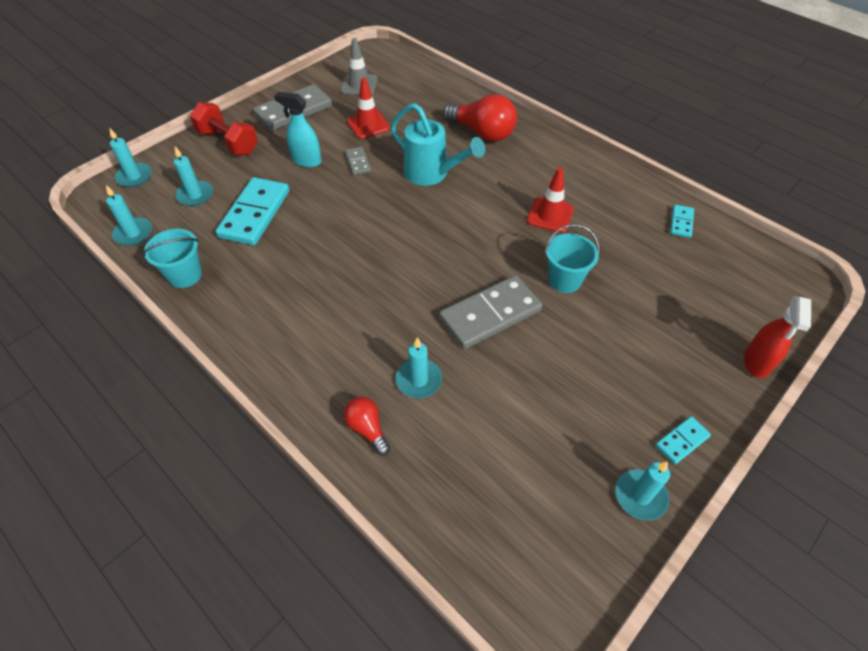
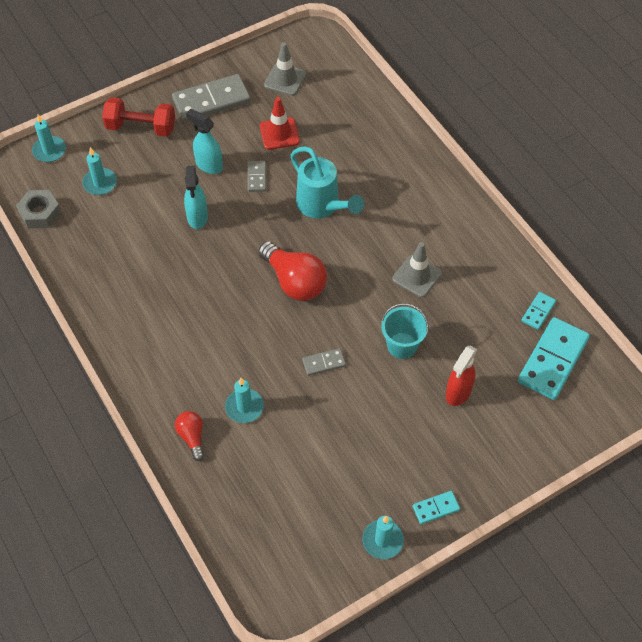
camera: 15 degrees right, 5 degrees up
(133, 233) = (40, 213): turquoise candle -> grey nut
(185, 275) = (77, 266): turquoise bucket -> none
(228, 142) = (141, 127): red dumbbell -> red dumbbell turned 45 degrees counterclockwise
(255, 214) = (148, 215): turquoise domino -> turquoise domino (553, 360)
(308, 206) = (197, 217): none -> turquoise spray bottle
(482, 133) = (388, 167): red light bulb -> red light bulb (294, 281)
(490, 314) = (324, 363): grey domino -> grey domino, size x0.48
(550, 215) = (417, 276): red traffic cone -> grey traffic cone
(756, 362) = (534, 460): red spray bottle -> red spray bottle (458, 393)

